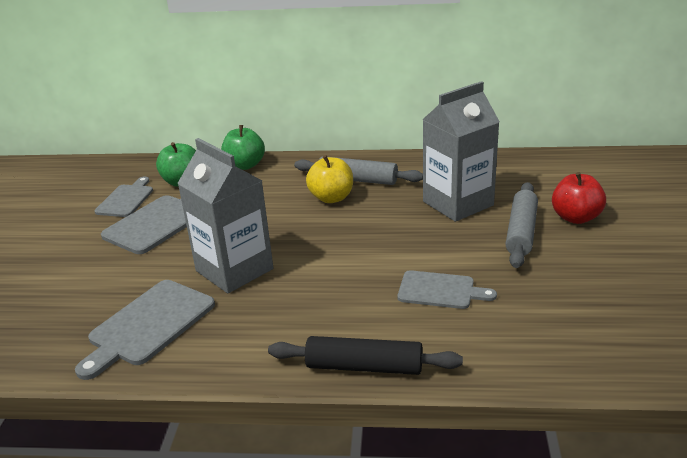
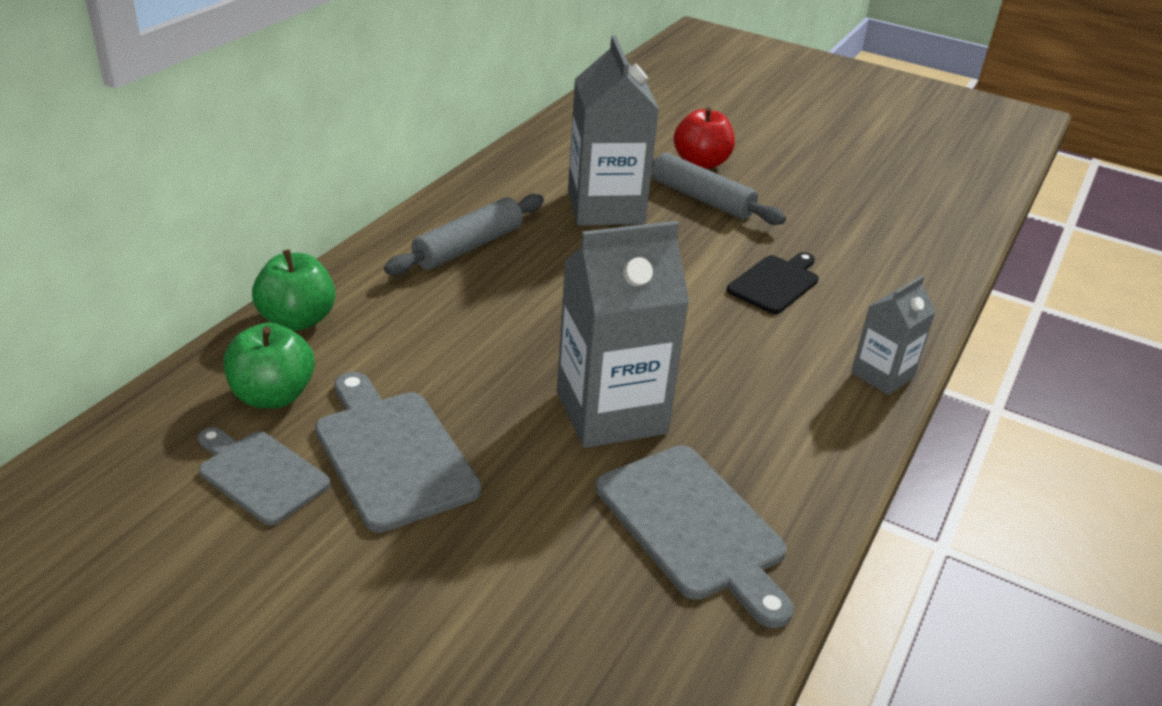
camera: 70 degrees left, 5 degrees up
(331, 198) = (495, 281): yellow apple -> none
(364, 366) = (882, 375): black rolling pin -> grey carton
(440, 290) = (775, 283): grey cutting board -> black cutting board

